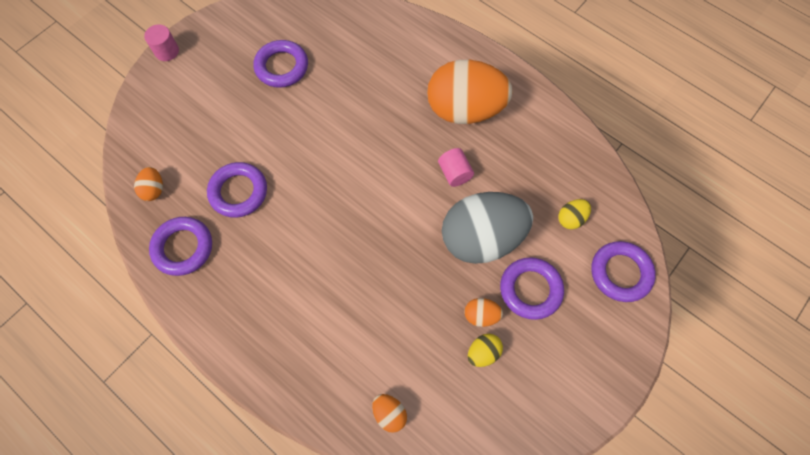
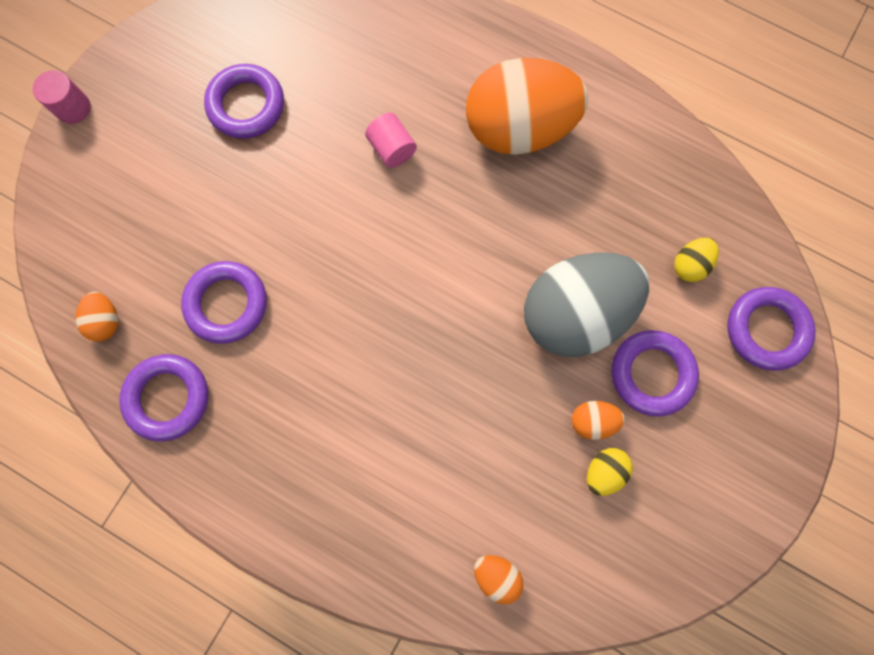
camera: 10 degrees left, 10 degrees up
(454, 173) = (521, 226): pink cylinder -> pink cylinder (392, 149)

